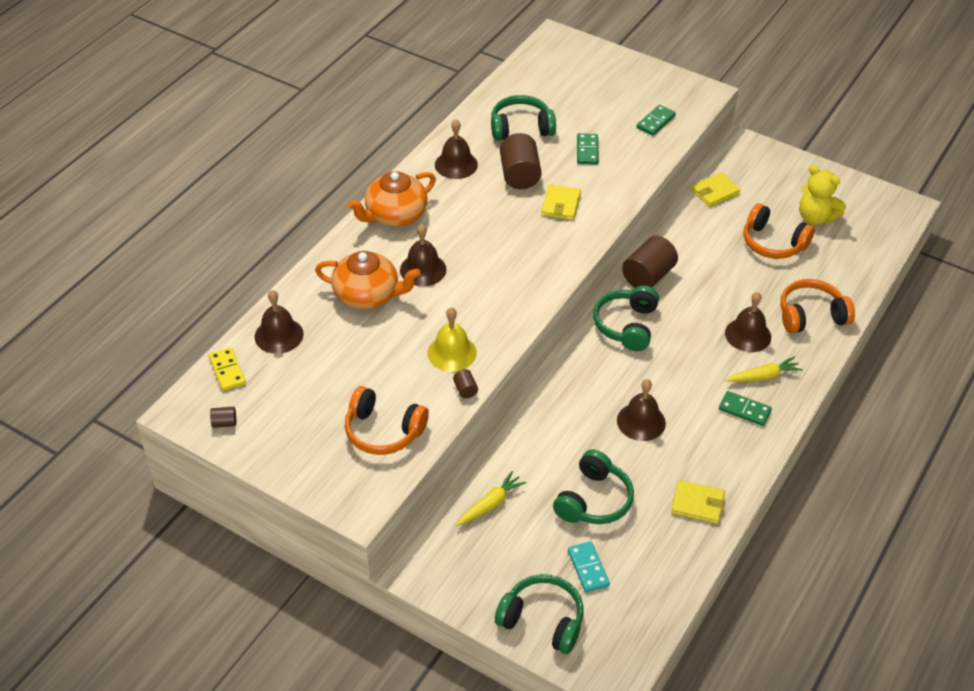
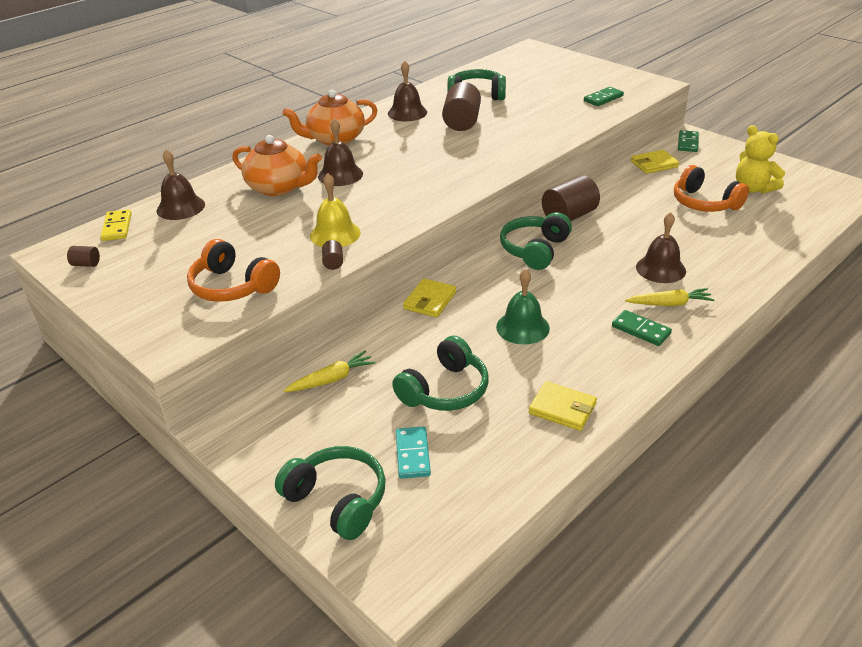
camera: 15 degrees right, 10 degrees down
(561, 204) = (492, 143): yellow wallet -> yellow wallet (430, 300)
(587, 150) = (531, 112): green domino -> green domino (687, 143)
(641, 421) = (522, 327): brown bell -> green bell
(811, 315) = (734, 260): orange headphones -> none

